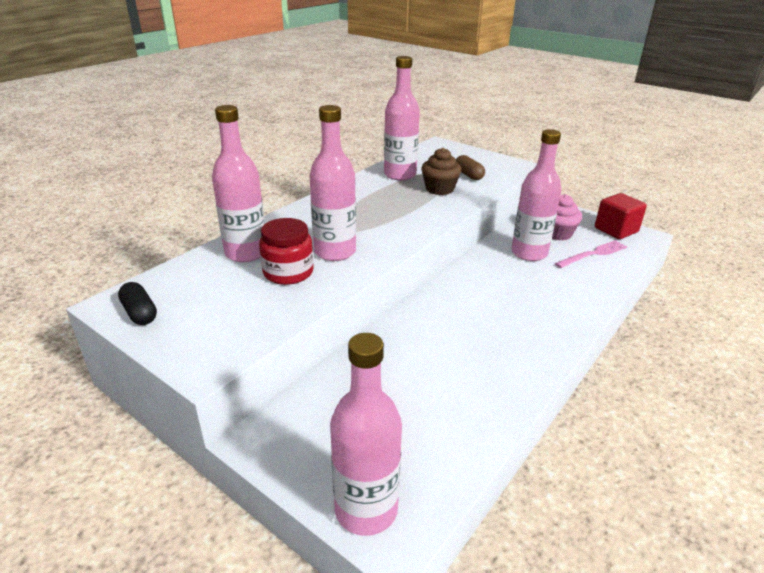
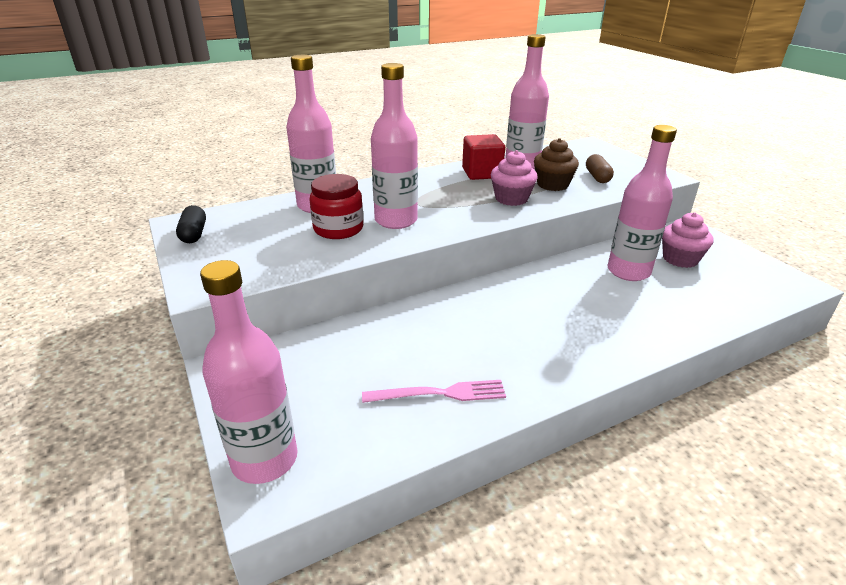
camera: 25 degrees right, 0 degrees up
(417, 209) = (511, 199): none -> pink cupcake
(593, 254) = (710, 289): pink fork -> pink fork (439, 393)
(616, 230) = (762, 270): red cube -> red cube (482, 173)

